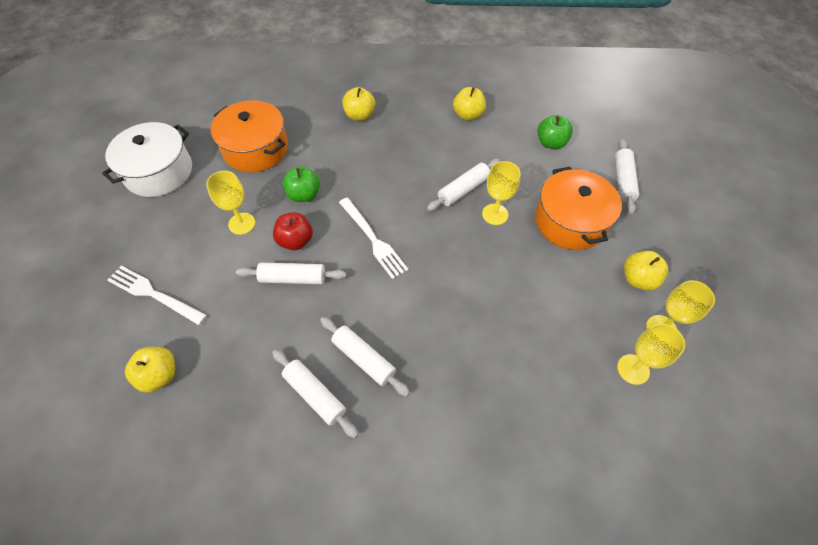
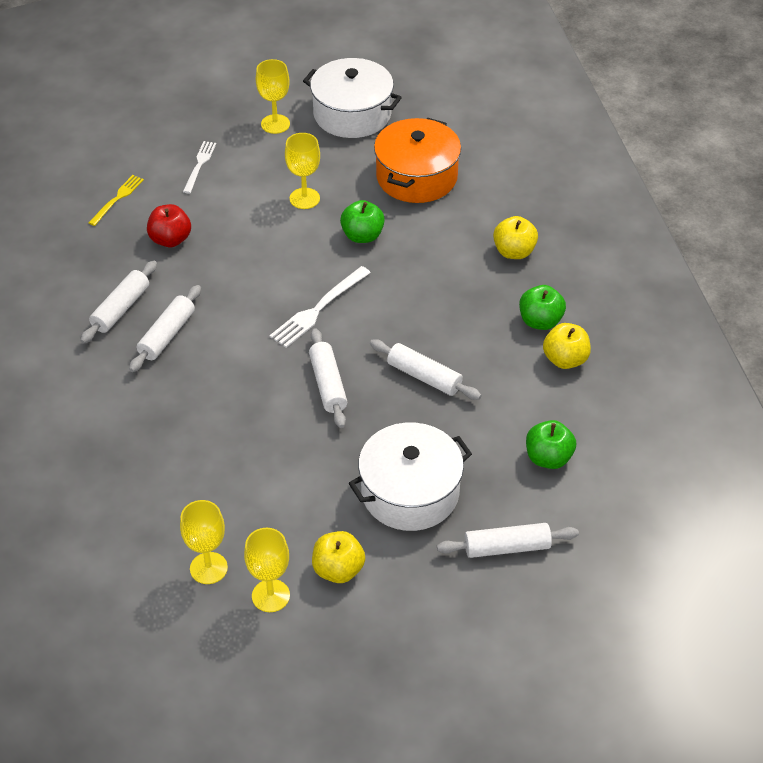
camera: 75 degrees right, 10 degrees down
(153, 294) = (199, 165): white fork -> white fork, size x0.65
(159, 375) = (117, 199): yellow apple -> yellow fork
(293, 278) = (247, 257): white rolling pin -> white rolling pin (328, 384)
(295, 241) = (295, 246): red apple -> red apple (170, 240)
(430, 118) = (540, 321): none -> green apple
(495, 214) = (395, 413): yellow goblet -> yellow goblet (275, 124)
(570, 221) = (410, 492): orange pot -> white pot

